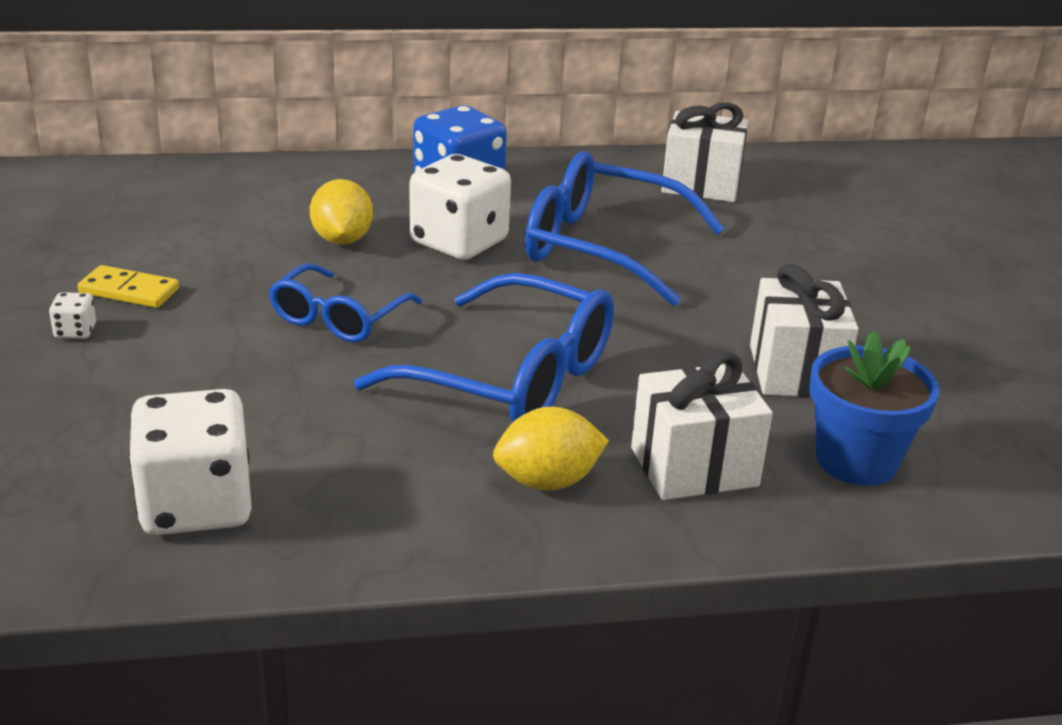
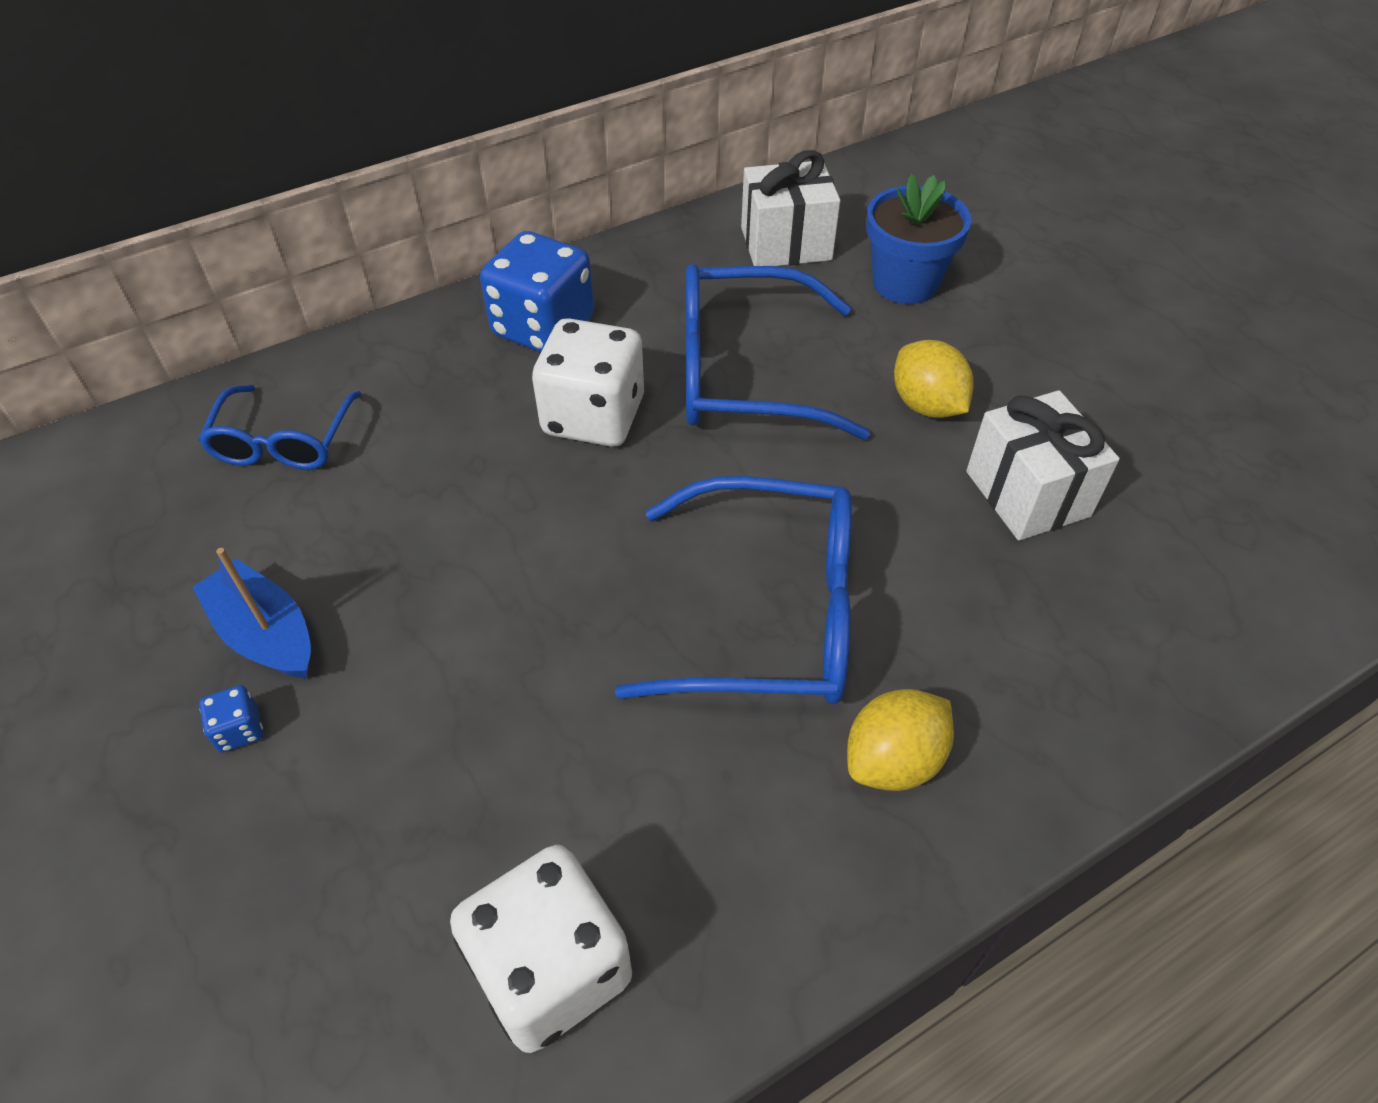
camera: 20 degrees left, 20 degrees up
(75, 331) = (239, 730): white dice -> blue dice
(129, 291) = (266, 634): yellow domino -> blue boat
(338, 318) = (533, 588): blue glasses -> blue glasses (284, 442)
(342, 240) = (465, 457): yellow lemon -> yellow lemon (926, 405)
(694, 467) = (1016, 676): white gift -> none
(856, 461) = (1152, 604): blue flower pot -> blue flower pot (905, 283)

